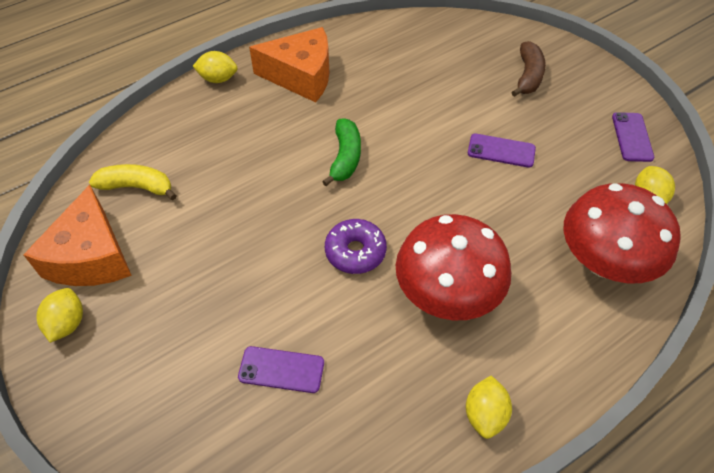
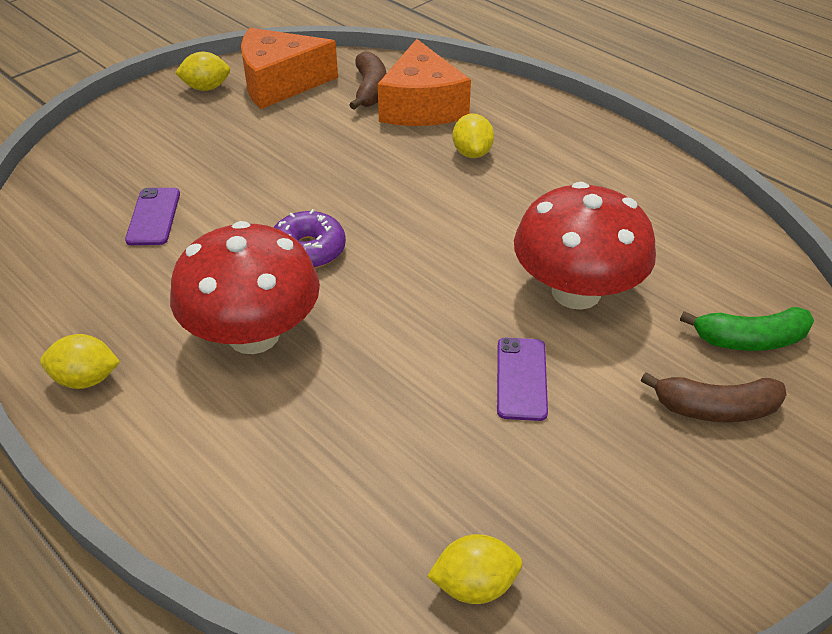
camera: 80 degrees right, 10 degrees down
(137, 187) = (370, 90): yellow banana -> brown banana
(218, 79) = (551, 109): yellow lemon -> yellow lemon (472, 153)
(301, 76) = (588, 169): orange cheese -> orange cheese (422, 106)
(345, 158) = (456, 224): green banana -> green banana (749, 340)
(604, 261) = (325, 511): red mushroom -> red mushroom (576, 292)
(632, 137) = (623, 568): purple phone -> none

